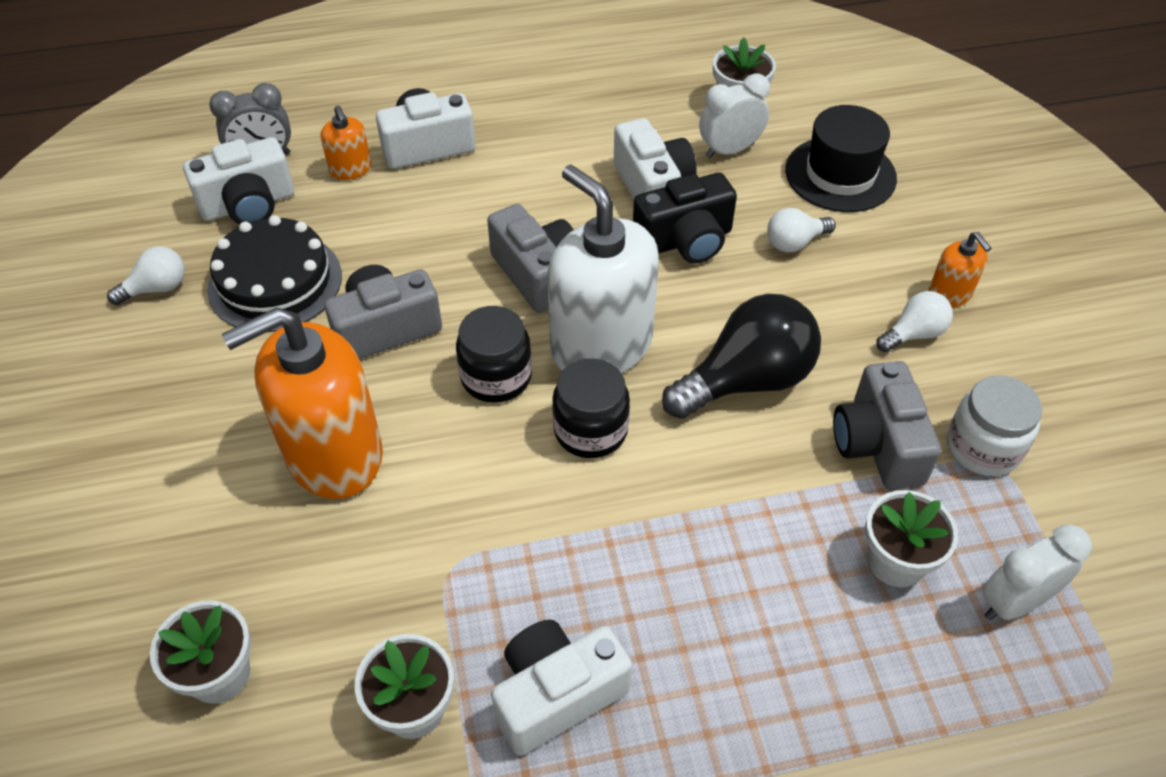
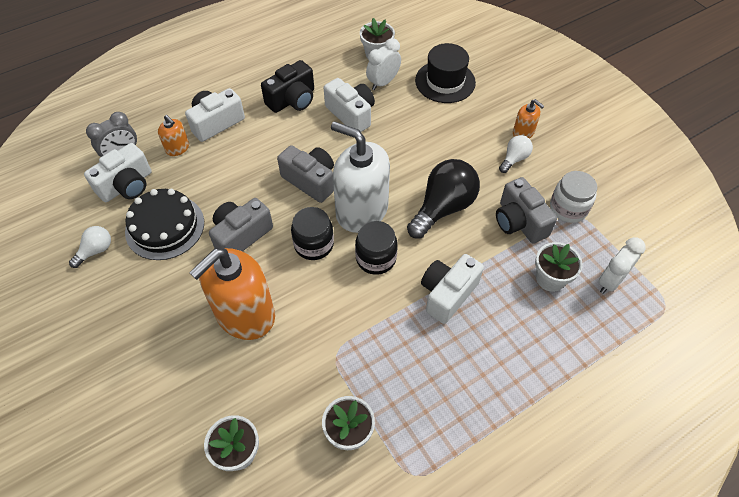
camera: 20 degrees left, 5 degrees up
(556, 694) = (417, 400): white camera -> white camera (447, 294)
(685, 240) = (381, 140): black camera -> black camera (292, 100)
(794, 242) = (437, 126): white light bulb -> none

